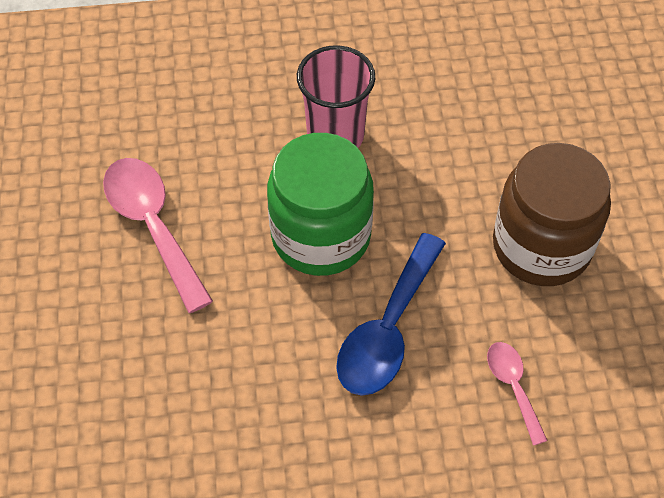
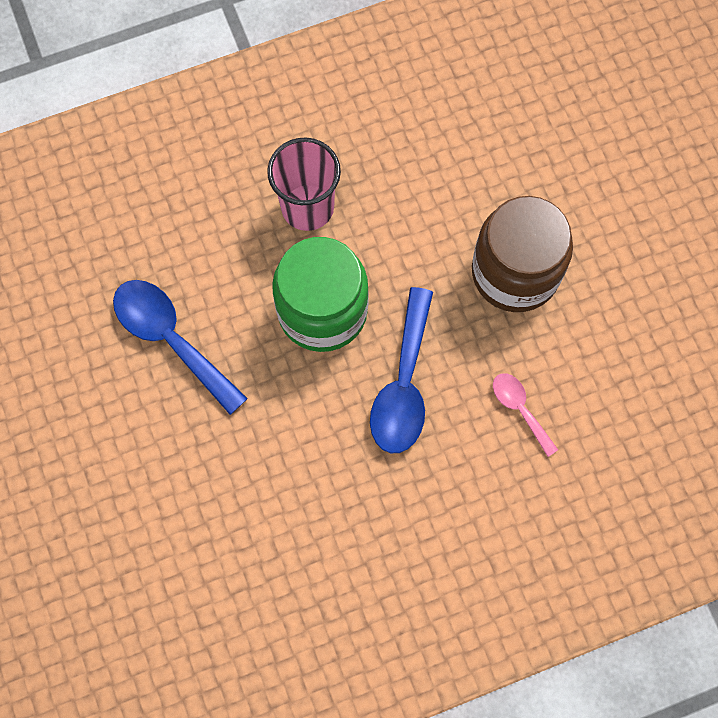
camera: 15 degrees left, 15 degrees up
(153, 226) = (172, 339): pink spoon -> blue spoon

